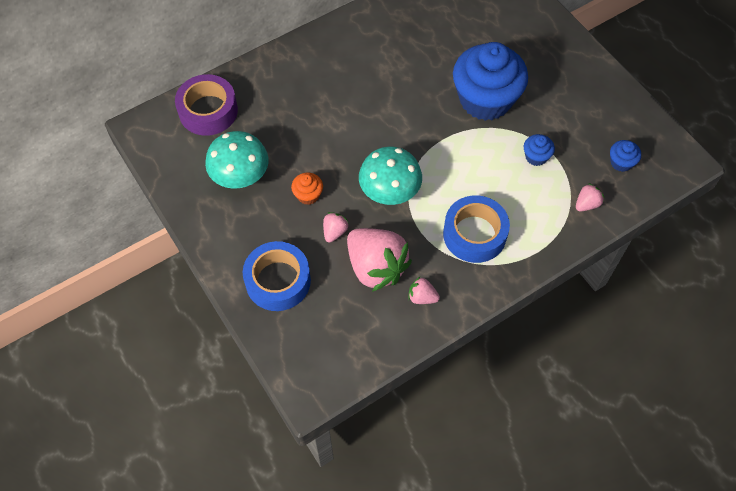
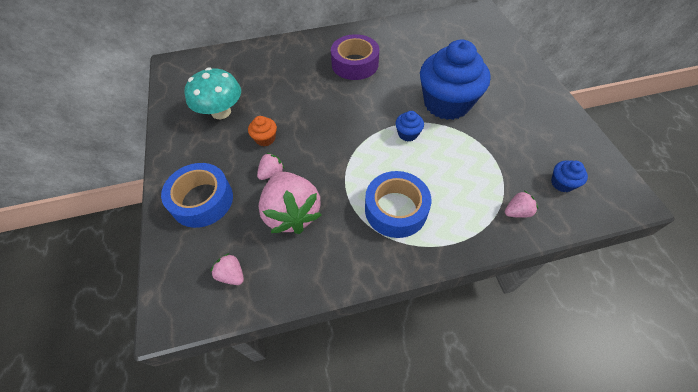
camera: 20 degrees right, 5 degrees down
(208, 111) = (225, 64): purple tape -> purple tape (355, 64)
(389, 192) = (334, 153): turquoise mushroom -> none
(422, 297) = (321, 254): pink strawberry -> pink strawberry (231, 275)
(536, 157) = (478, 158): blue cupcake -> blue cupcake (407, 134)

